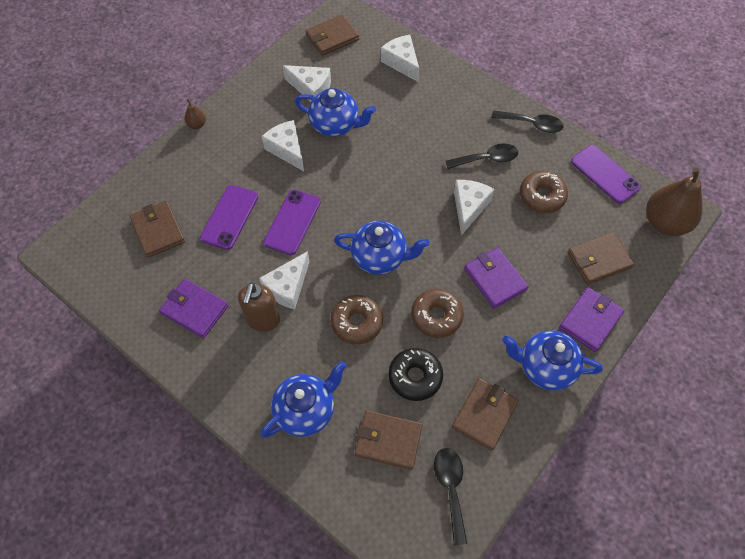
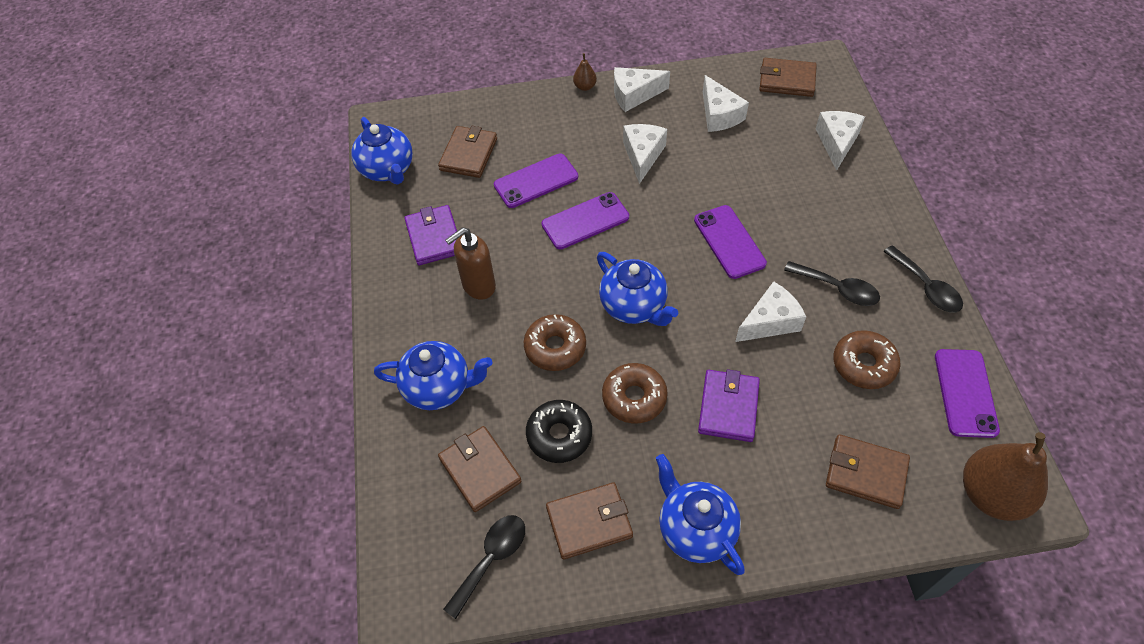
camera: 45 degrees right, 5 degrees down
(287, 287) = (526, 273): white cheese -> white cheese (634, 95)
(335, 125) = (710, 161): blue teapot -> blue teapot (388, 170)
(398, 172) = (729, 242): none -> purple phone
(590, 320) = (792, 524): purple wallet -> none

